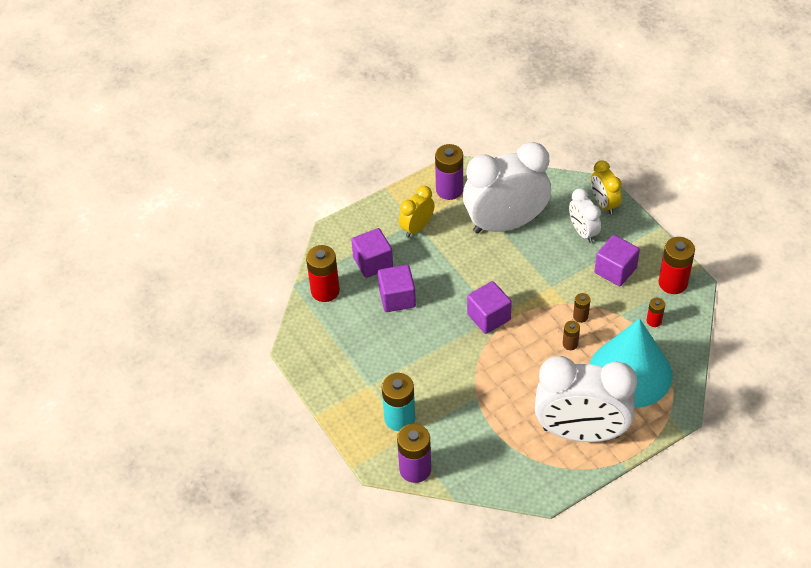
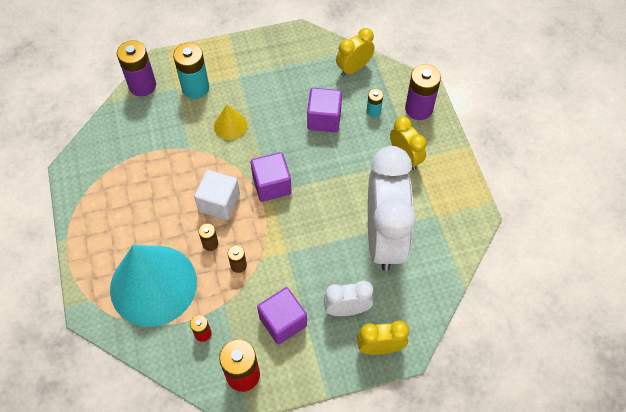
camera: 105 degrees right, 10 degrees up
(325, 291) = (354, 68): red battery -> yellow clock
(373, 263) = (373, 111): purple cube -> turquoise battery
(435, 371) = (230, 125): none -> yellow cone
(449, 190) = (448, 200): purple battery -> purple battery (418, 109)
(525, 351) = (219, 203): none -> white cube
(581, 432) = (112, 217): white clock -> none

